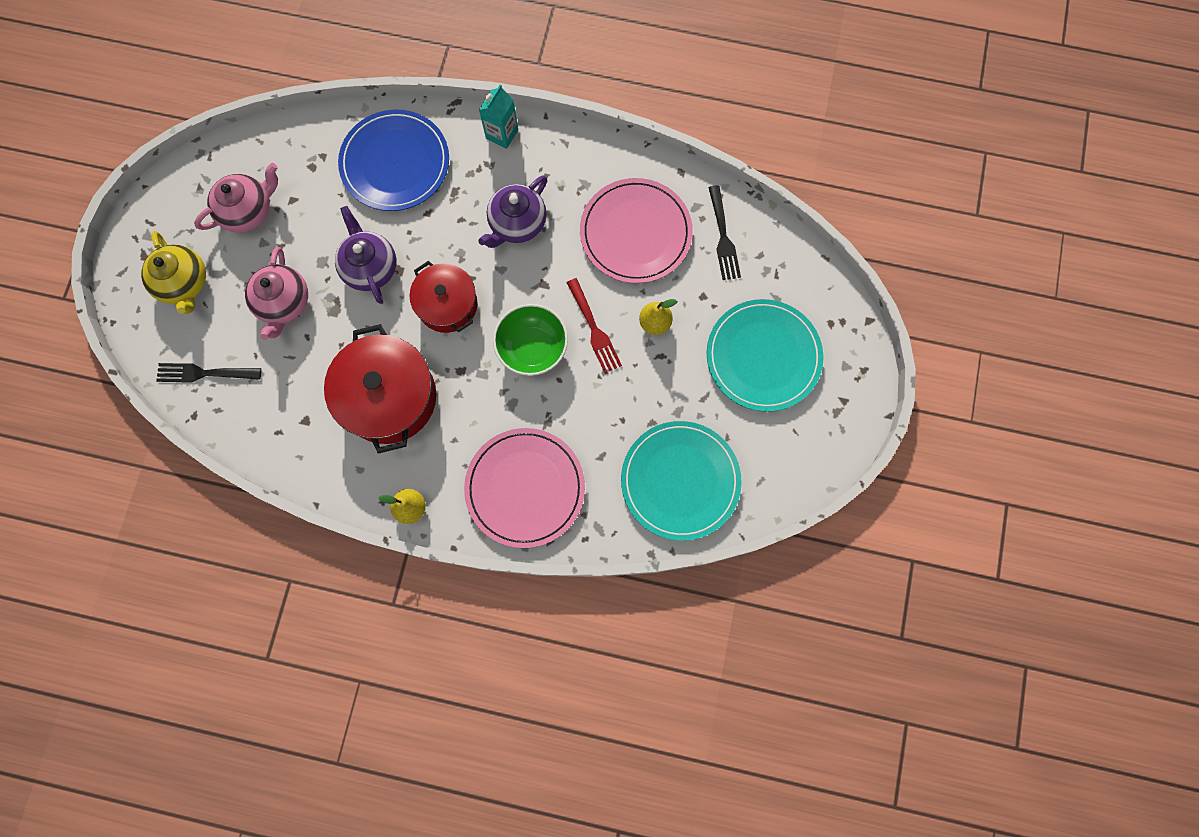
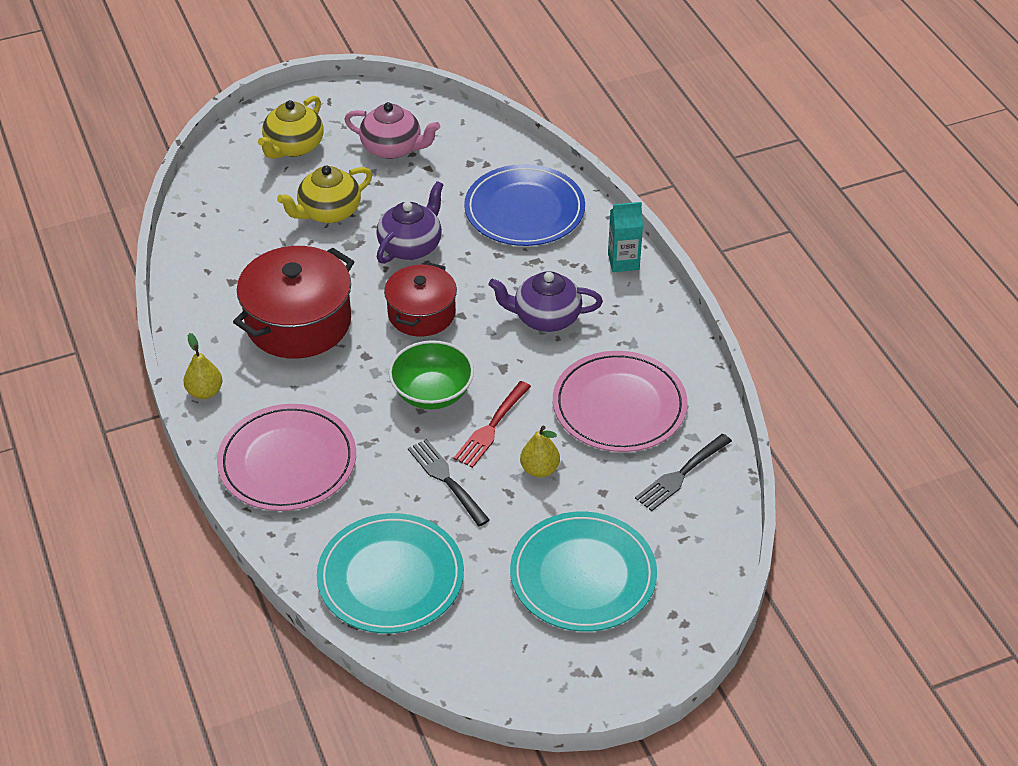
camera: 55 degrees right, 30 degrees down
(204, 373) = (224, 200): black fork -> black fork (446, 479)
(283, 303) = (328, 212): pink teapot -> yellow teapot

